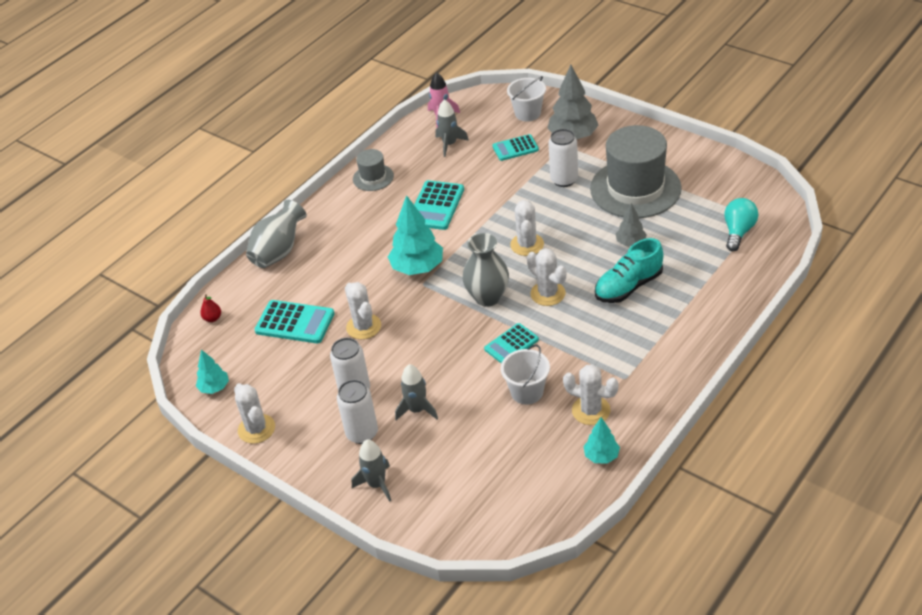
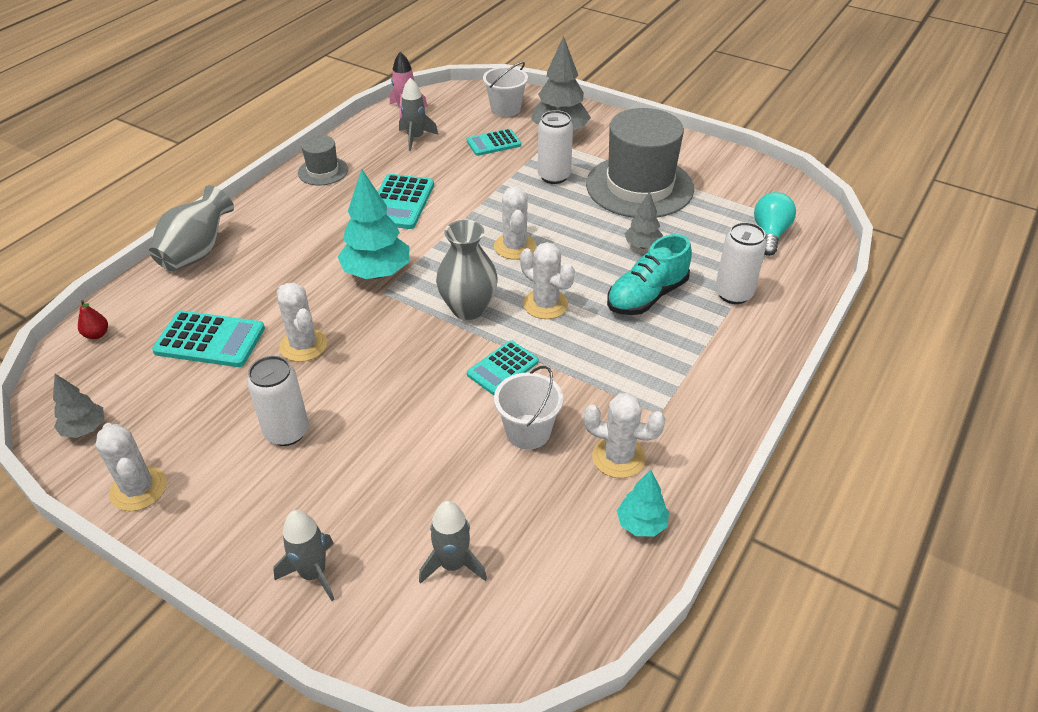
camera: 10 degrees left, 0 degrees up
(214, 388) = (84, 429): turquoise tree -> grey tree
(362, 433) = (294, 494): white can -> white can (733, 294)
(417, 410) = (375, 458): grey rocket -> grey rocket (453, 564)

